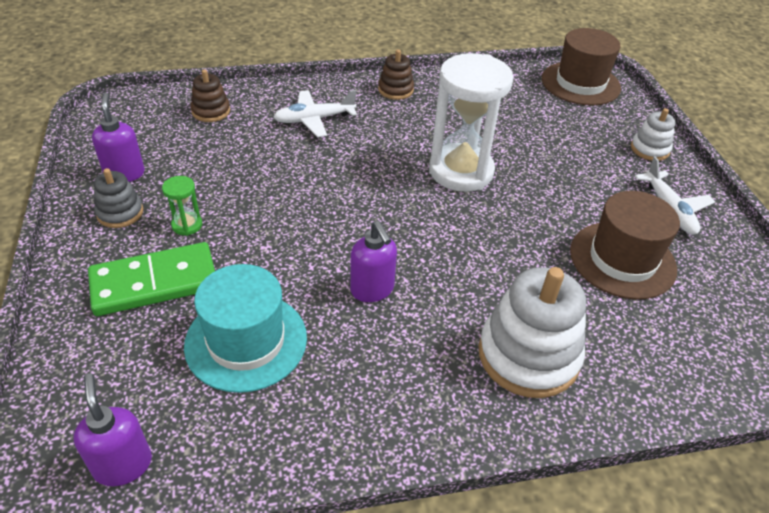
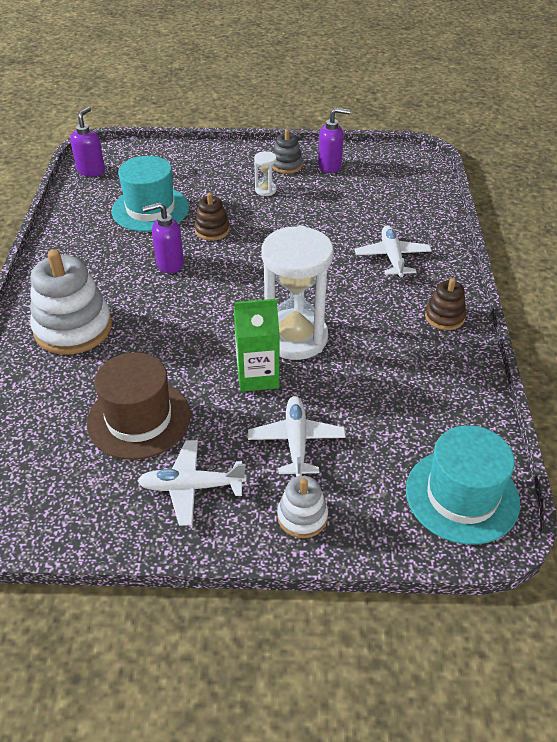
camera: 105 degrees right, 0 degrees up
(123, 464) = (91, 170): purple soap dispenser -> purple soap dispenser turned 60 degrees counterclockwise
(154, 282) = (215, 178): green domino -> none
(187, 225) = (265, 190): green hourglass -> white hourglass
(211, 111) = (409, 203): brown stacking toy -> brown stacking toy (212, 230)
(523, 189) = (257, 376): none -> green carton
(580, 83) = (462, 495): brown hat -> turquoise hat
(583, 159) = (296, 441): none -> white plane

